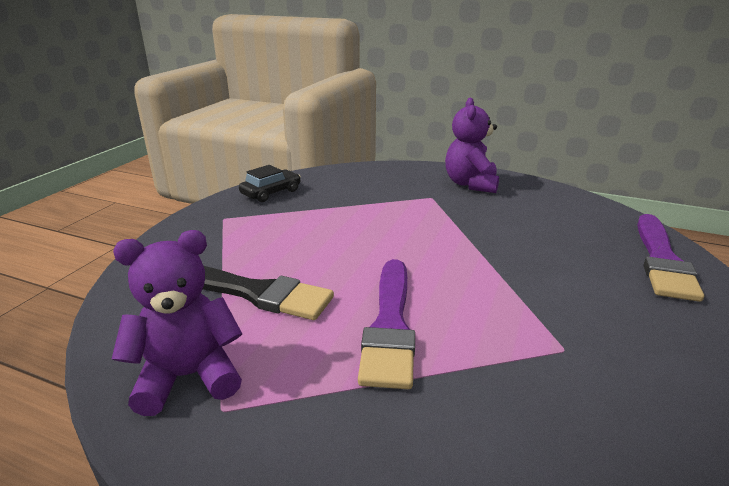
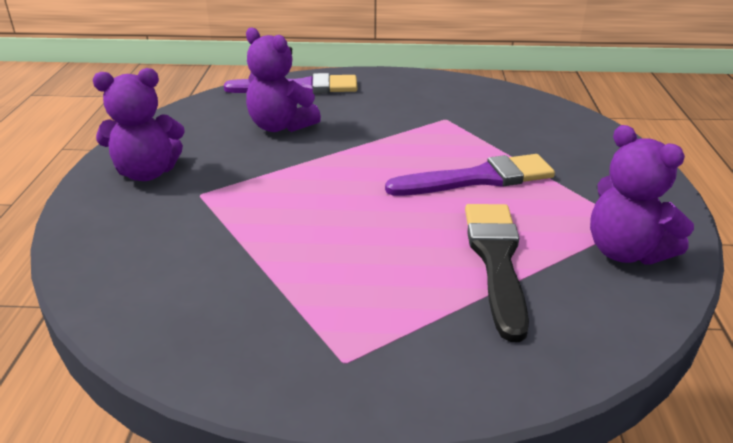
camera: 110 degrees left, 5 degrees up
(271, 192) = (222, 345): black car -> none
(547, 237) = (280, 126): none -> purple teddy bear

